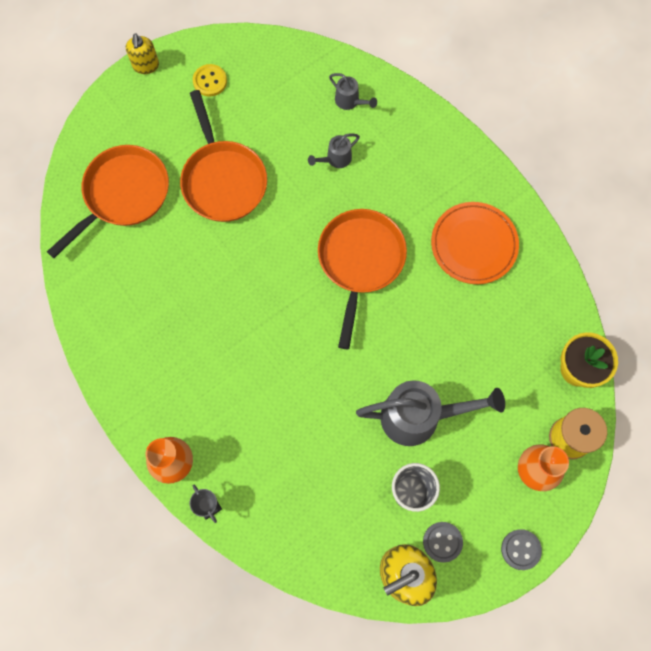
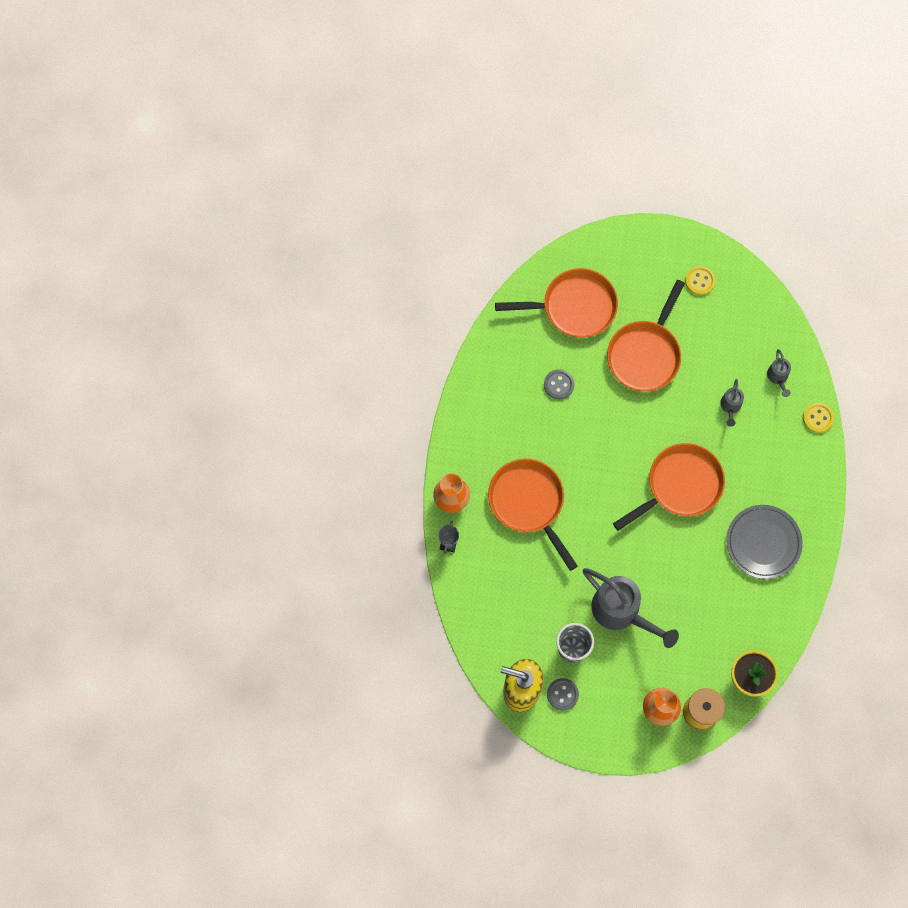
camera: 45 degrees right, 0 degrees up
(146, 66) = (668, 233): yellow soap dispenser -> none
(246, 399) = (529, 503): none -> orange pan
(335, 159) = (730, 406): grey watering can -> grey watering can turned 90 degrees counterclockwise
(413, 105) = (818, 418): none -> yellow button
(474, 245) = (763, 543): orange plate -> grey plate
(520, 549) = (604, 743): grey button -> grey button (559, 385)

